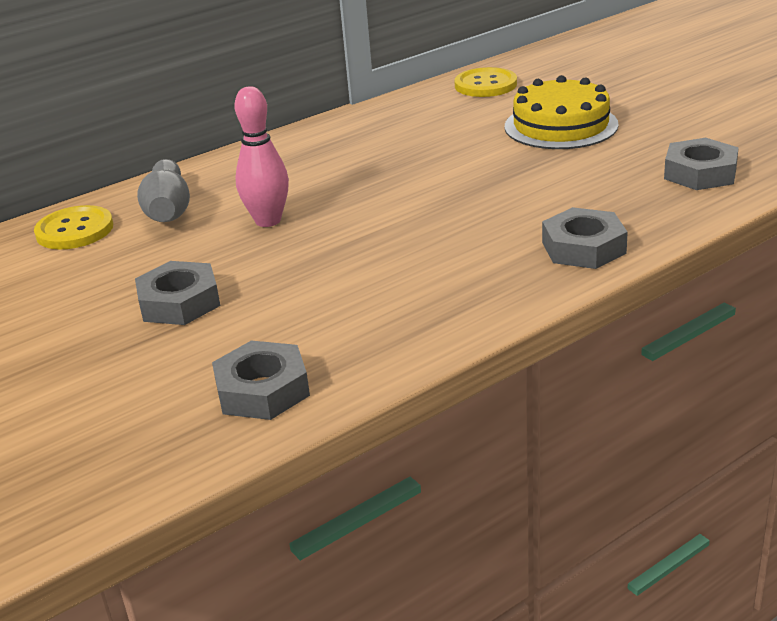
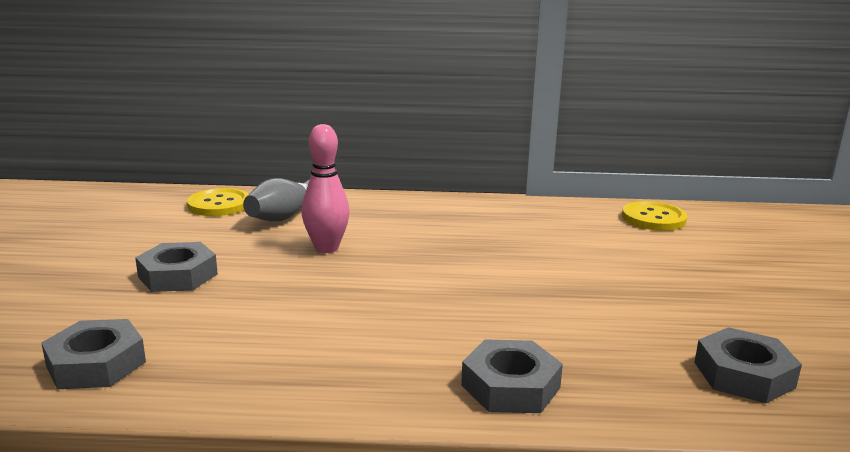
camera: 35 degrees right, 10 degrees down
(561, 125) = (667, 273): yellow cake -> none

